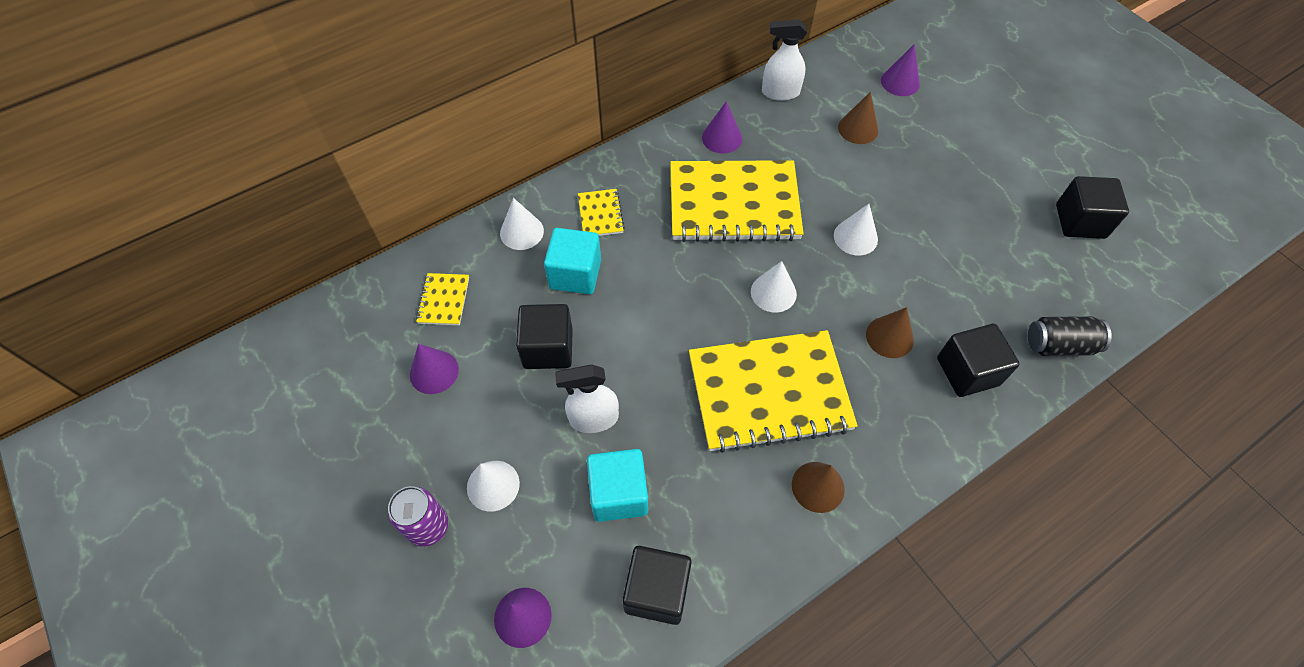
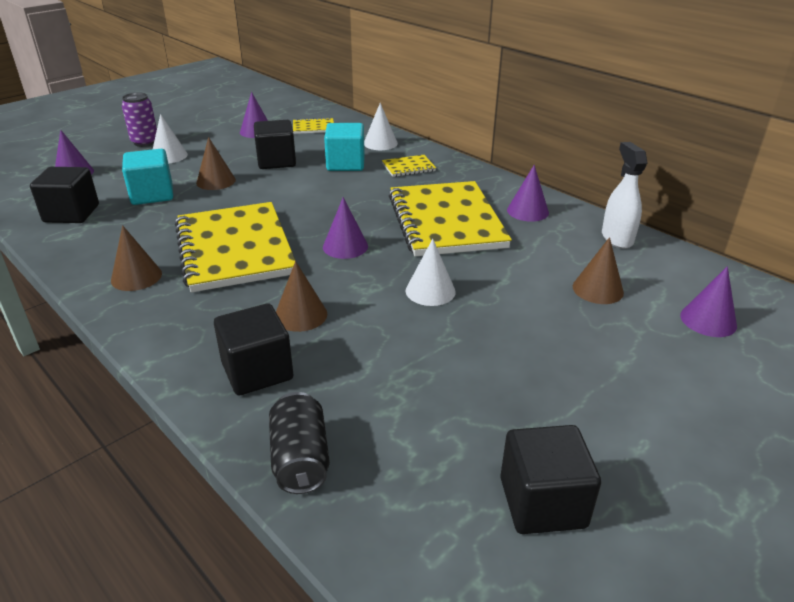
camera: 80 degrees right, 25 degrees down
(593, 419) = (216, 181): white spray bottle -> brown cone
(773, 292) = (345, 246): white cone -> purple cone

